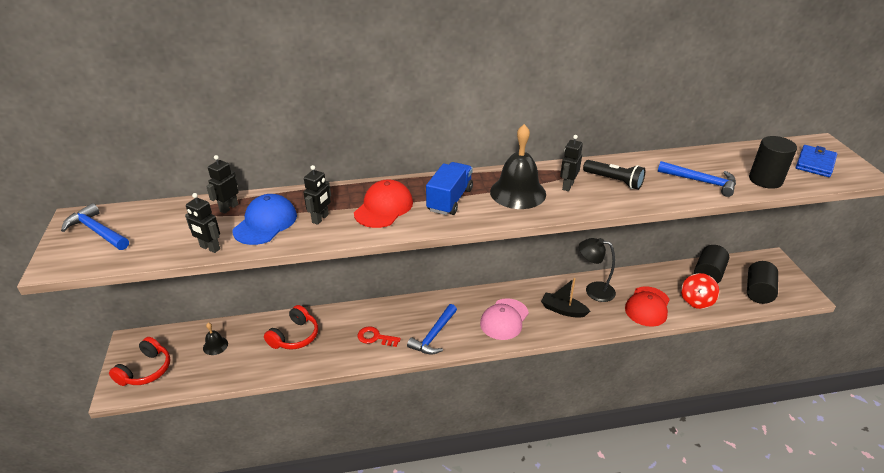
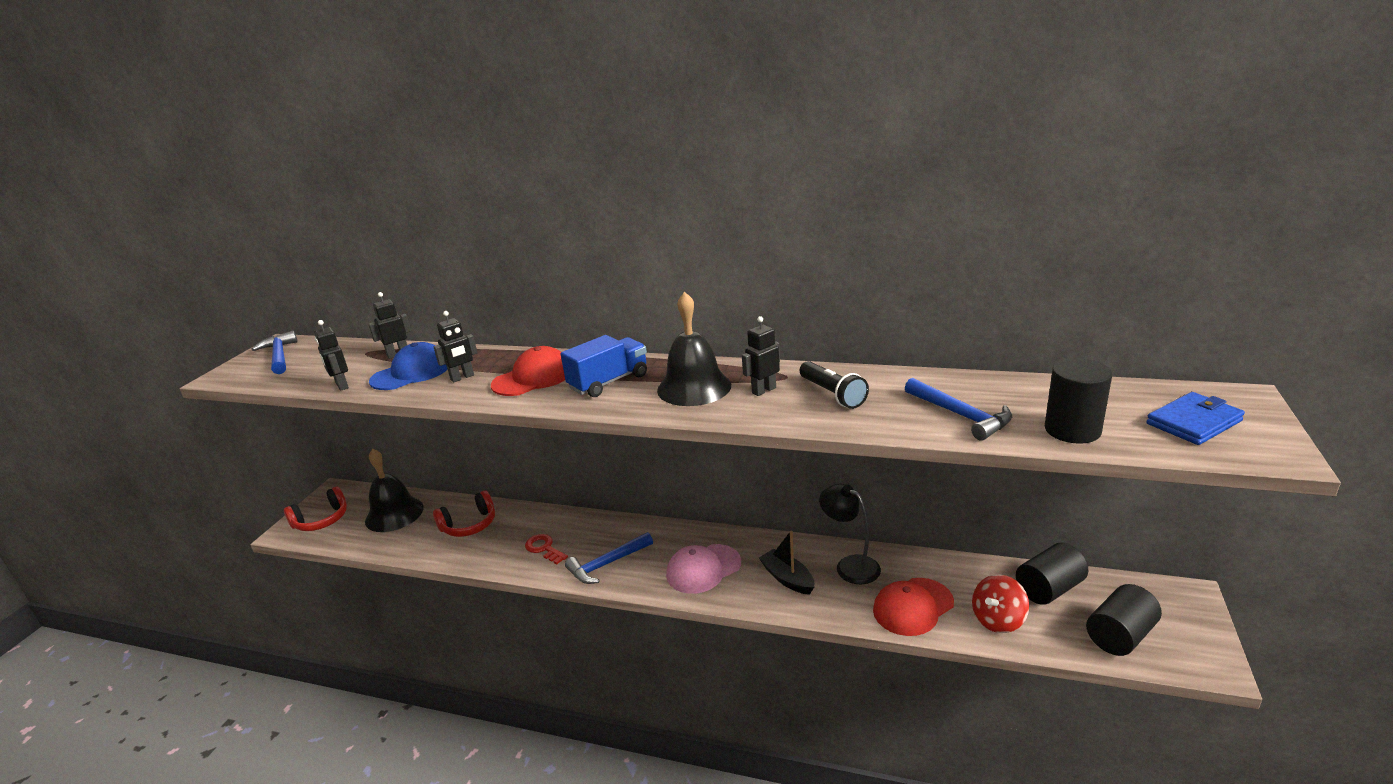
camera: 30 degrees right, 10 degrees down
(215, 345) = (394, 514): black bell -> black bell, size x2.08

